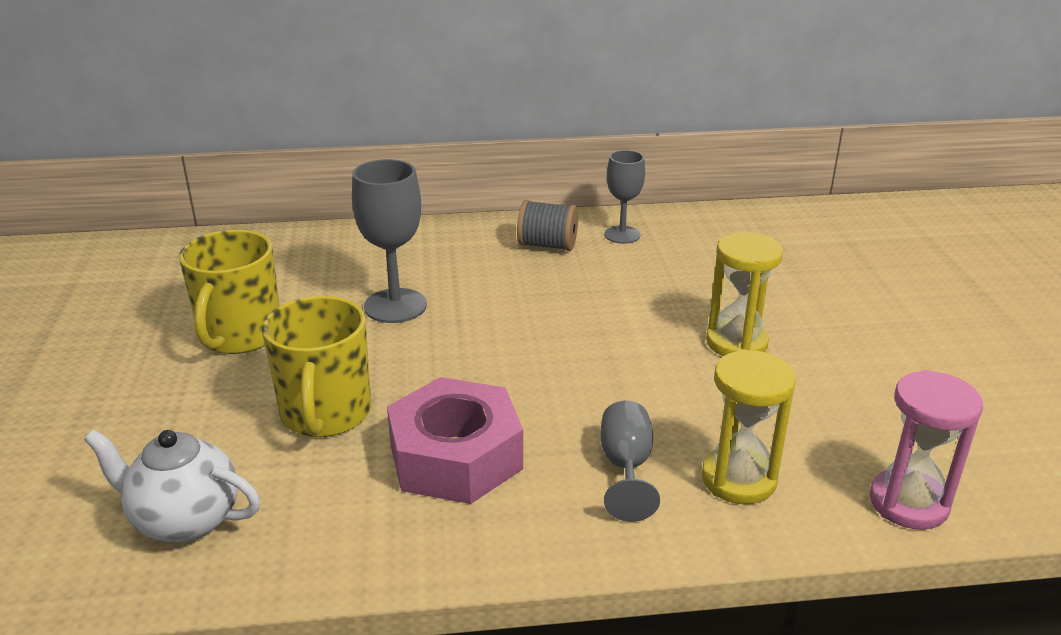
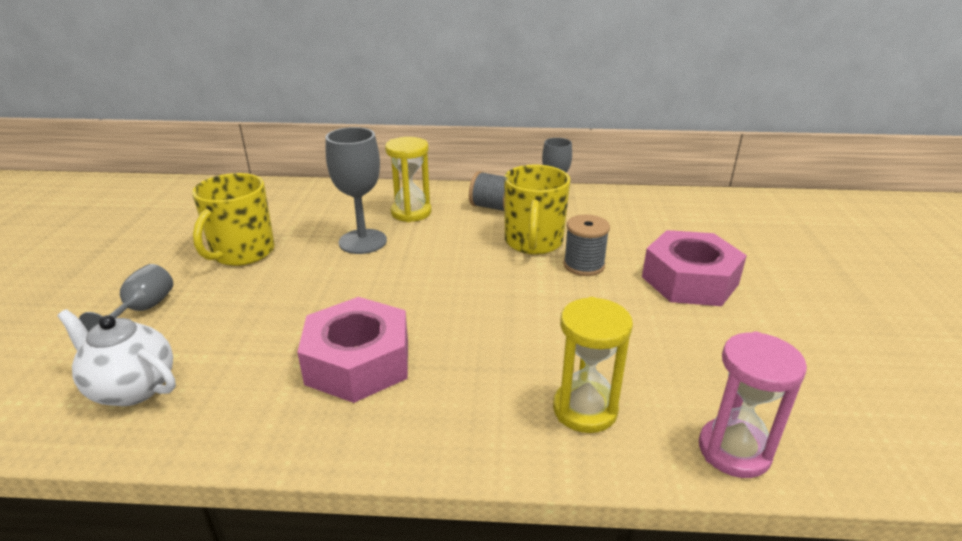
camera: 10 degrees right, 0 degrees up
(326, 413) = (275, 316): yellow mug -> yellow mug (533, 242)
(626, 467) = (492, 387): grey goblet -> grey goblet (143, 311)
(685, 311) = (584, 265): none -> grey spool
(736, 343) = (618, 294): yellow hourglass -> yellow hourglass (411, 212)
(813, 318) = (689, 280): none -> pink nut

